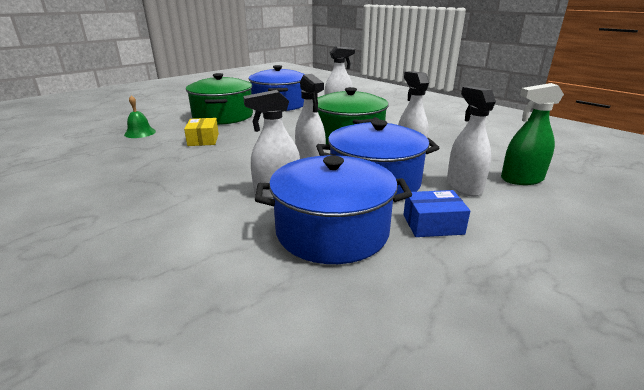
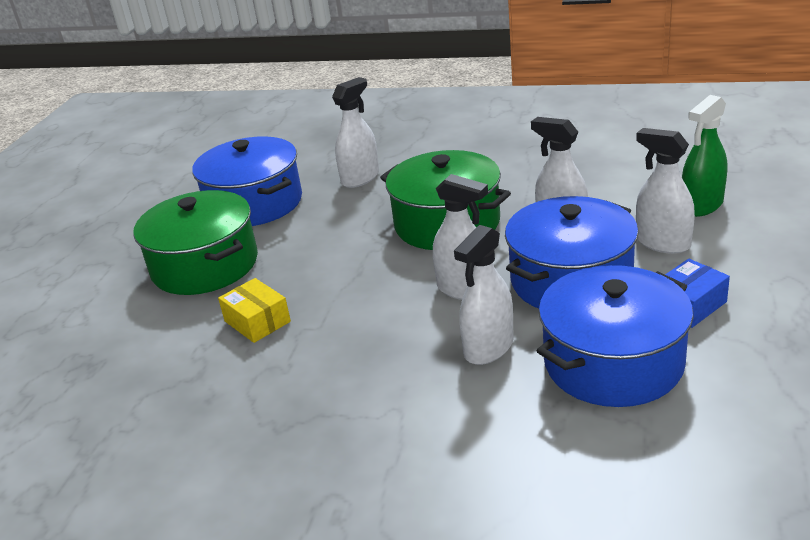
camera: 30 degrees left, 5 degrees up
(140, 133) = (129, 357): green bell -> none

